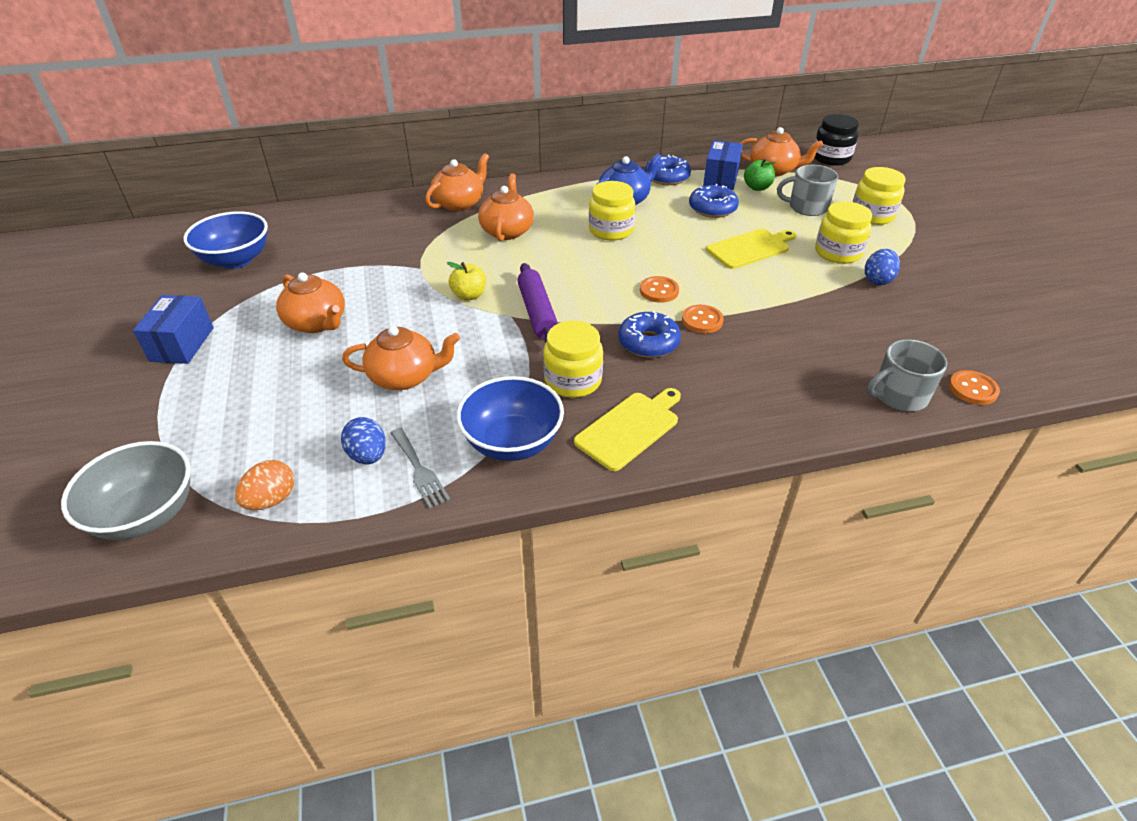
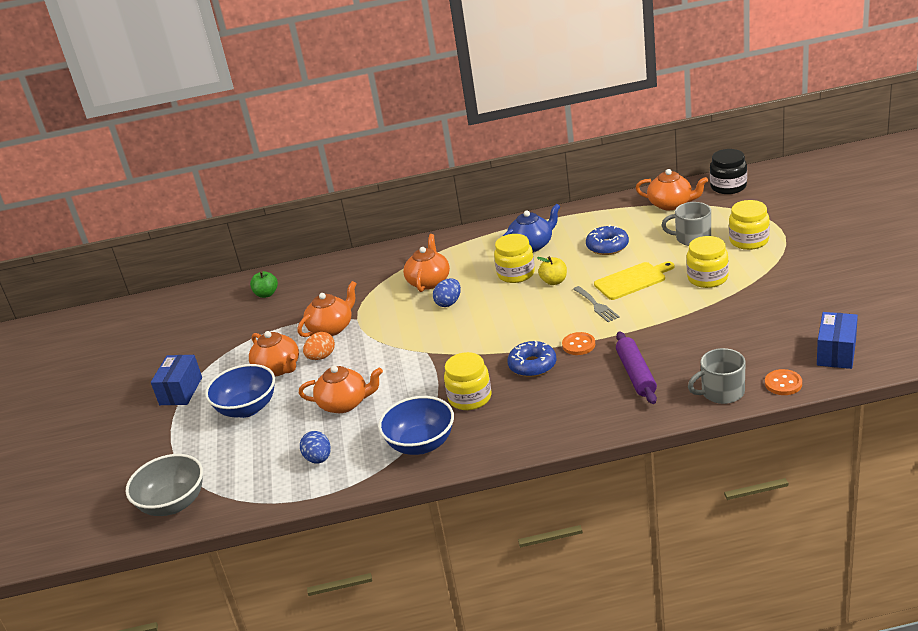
camera: 10 degrees right, 10 degrees down
(236, 260) = (213, 323): blue bowl -> blue bowl (247, 408)
(271, 500) = (254, 490): orange egg -> orange egg (321, 357)
(419, 470) = (354, 466): grey fork -> grey fork (596, 305)
(459, 203) = (390, 260): orange teapot -> orange teapot (331, 328)
(469, 295) = (395, 338): yellow apple -> yellow apple (554, 281)
(537, 312) = (448, 348): purple rolling pin -> purple rolling pin (636, 374)
(630, 428) = (508, 429): yellow cutting board -> none
(659, 291) = (548, 323): orange button -> none
(667, 177) = (573, 220): blue donut -> none
(721, 178) = (621, 216): blue box -> blue box (836, 353)
(757, 187) = (652, 222): green apple -> green apple (266, 294)
(877, 280) = (735, 300): blue egg -> blue egg (449, 303)

